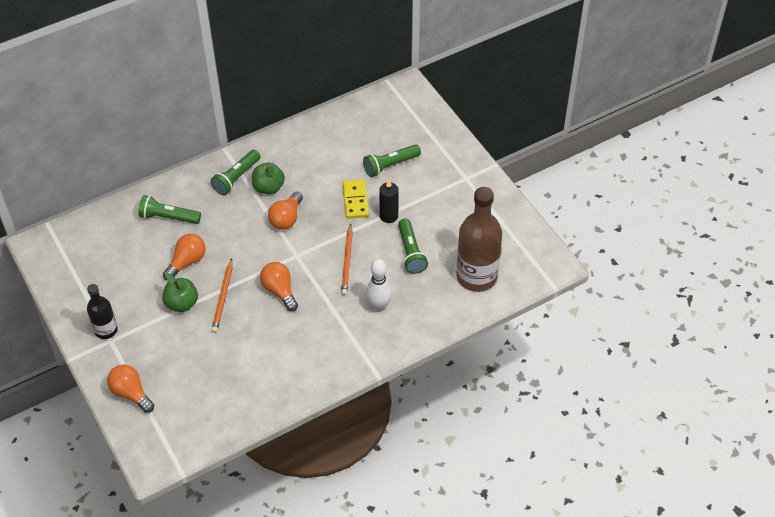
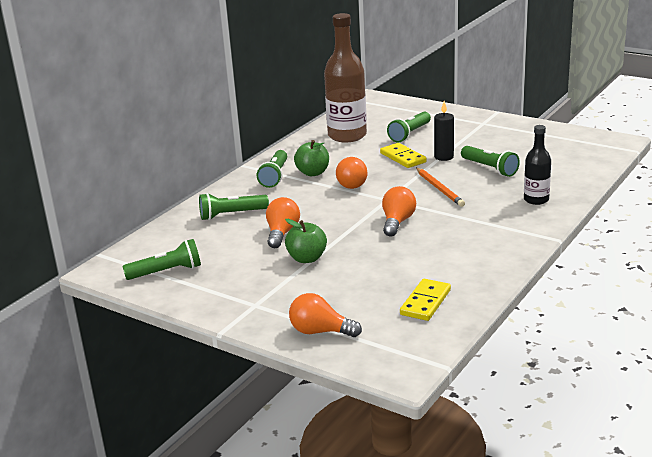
camera: 25 degrees left, 25 degrees down
(78, 269) = (166, 272): none -> green flashlight
(106, 330) = (242, 300): black bottle -> black bottle (536, 200)
(223, 297) = (345, 242): orange pencil -> none
(223, 399) = (425, 302): none -> yellow domino
(279, 291) = (397, 222): orange light bulb -> orange light bulb turned 75 degrees clockwise
(379, 306) = (502, 203): white bowling pin -> none
(476, 276) = (564, 164): brown bottle -> brown bottle (347, 136)

